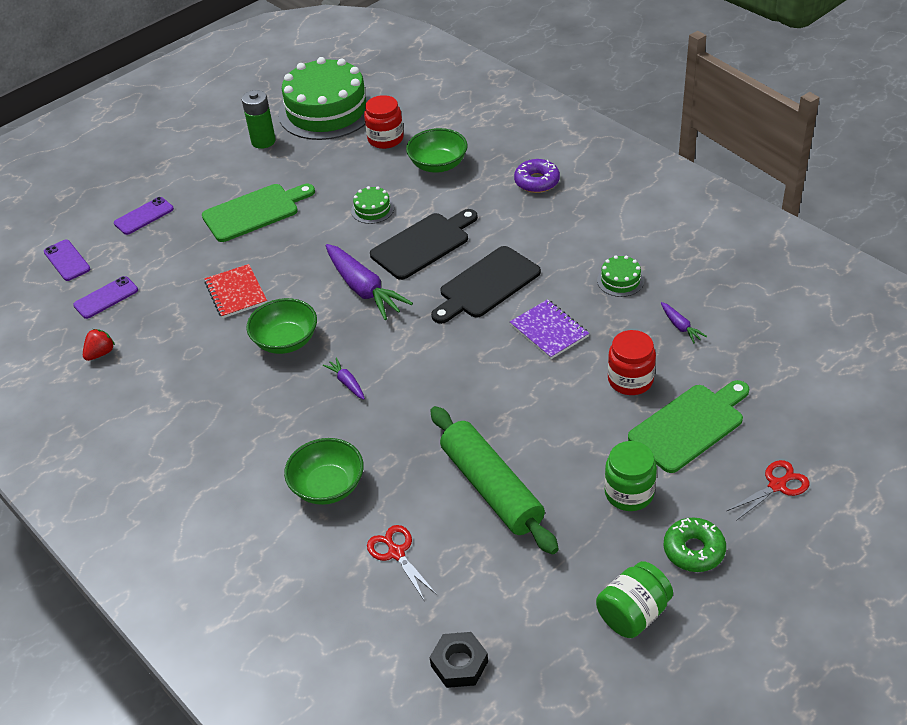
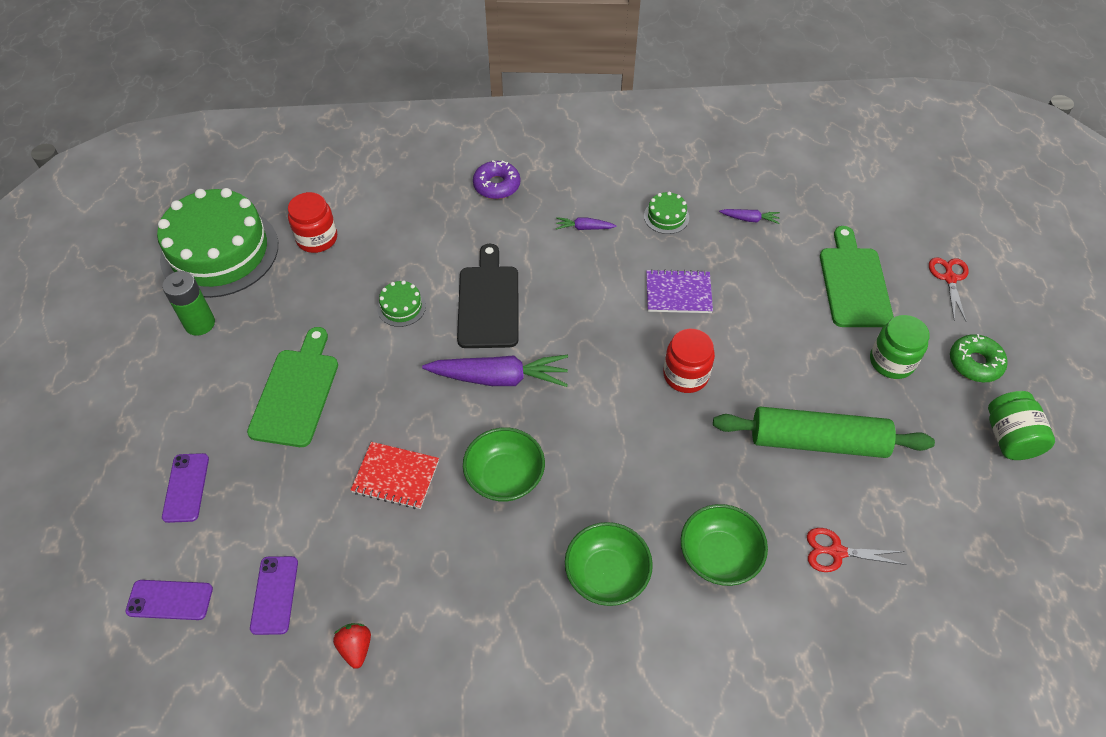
camera: 55 degrees left, 10 degrees up
(347, 383) = (605, 463): purple carrot -> purple carrot (584, 228)
(438, 165) = (398, 228): green bowl -> green bowl (607, 574)
(459, 663) = (985, 581): black nut -> none
(486, 285) = (585, 295): black cutting board -> none
(630, 380) = (778, 283): red jar -> red jar (685, 375)

